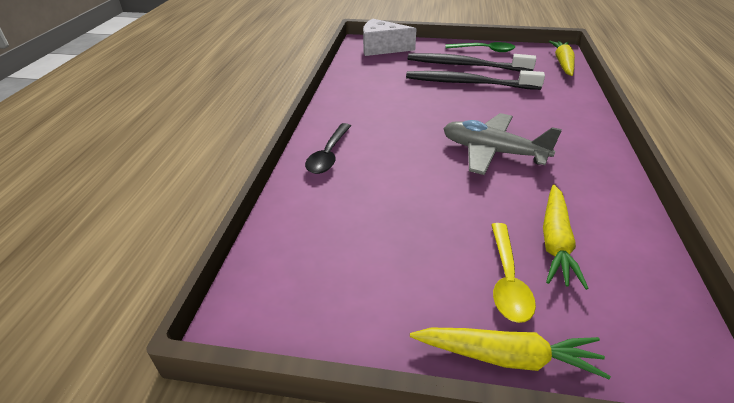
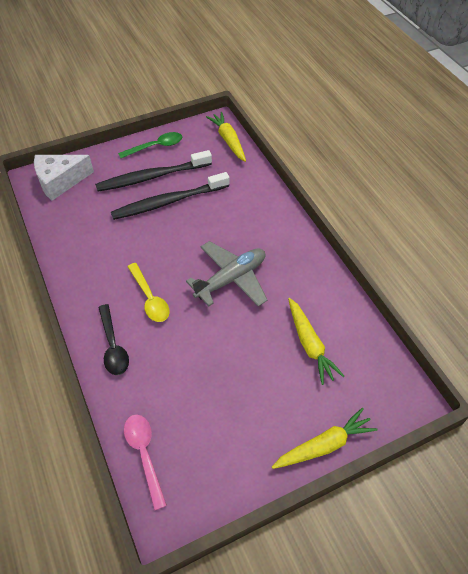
camera: 35 degrees left, 15 degrees up
(277, 249) = (144, 455): none -> pink spoon
(492, 152) = (231, 279): grey plane -> grey plane turned 150 degrees clockwise
(507, 280) = (298, 391): yellow spoon -> yellow spoon (150, 298)

